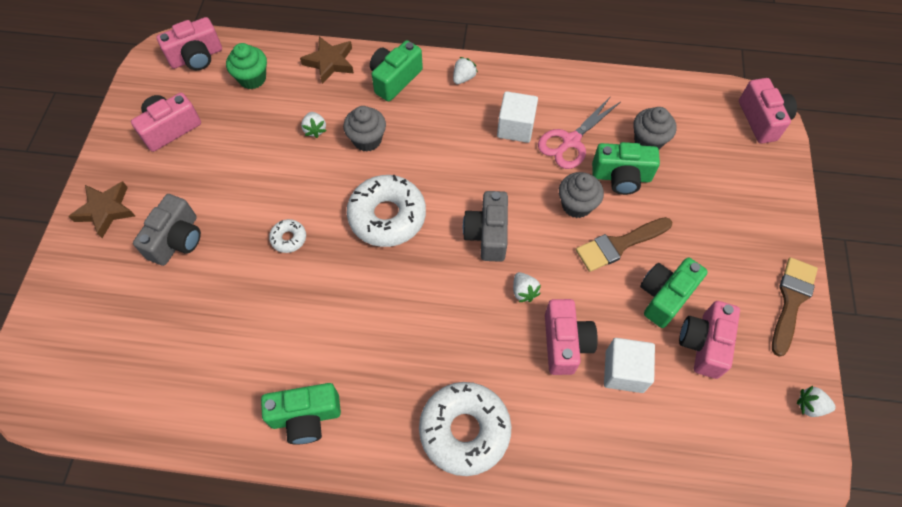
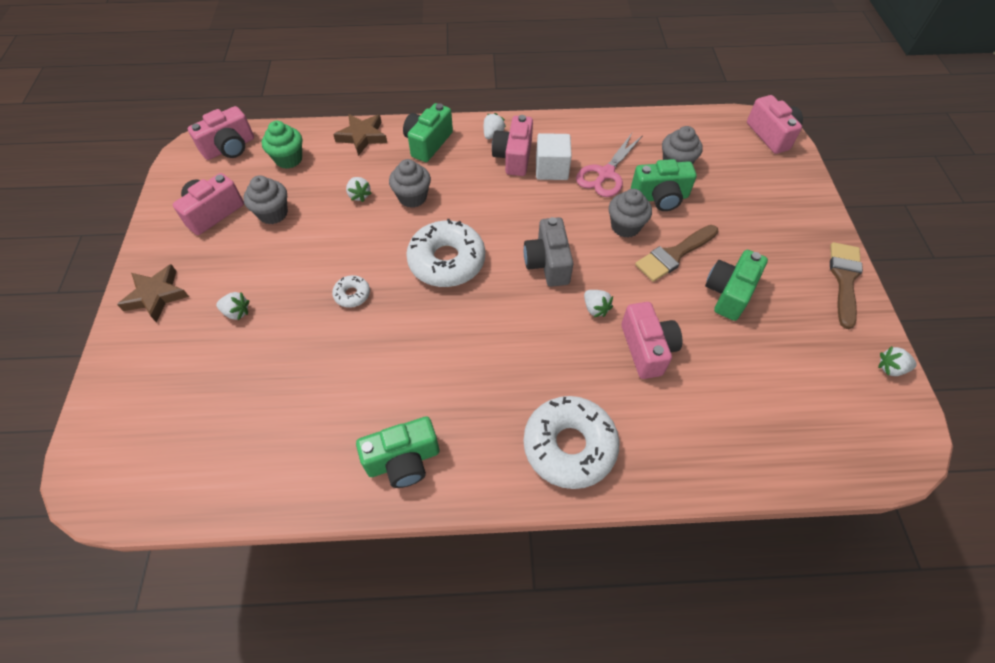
camera: 10 degrees left, 5 degrees down
(177, 240) = (237, 312): grey camera -> white strawberry
(227, 138) = (273, 213): none -> grey cupcake
(624, 371) = (710, 365): white cube -> none
(703, 344) = (777, 329): pink camera -> pink camera (513, 157)

